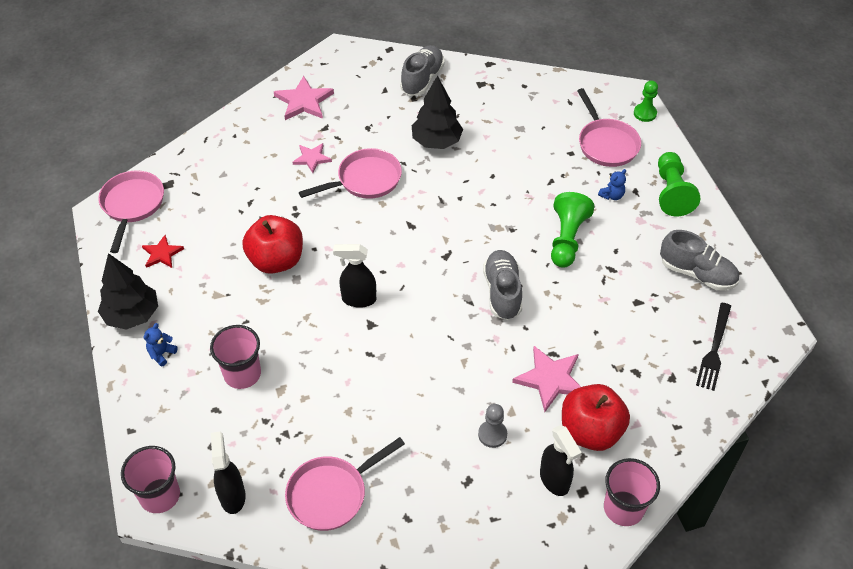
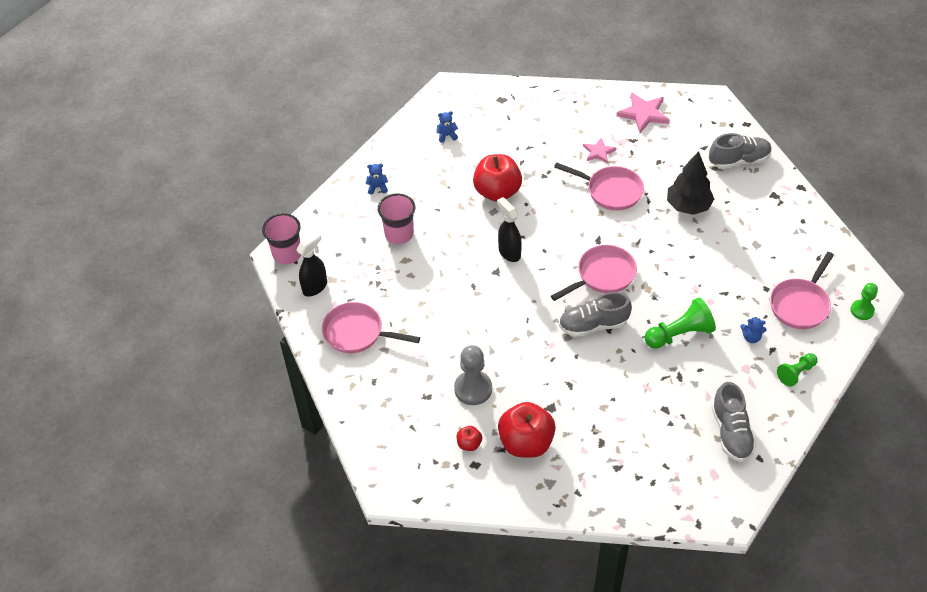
camera: 55 degrees right, 0 degrees up
(132, 205) = (468, 96): pink pan -> pink pan (603, 275)
(132, 315) = (390, 155): black tree -> none
(162, 254) = (447, 135): red star -> blue teddy bear
(492, 434) = (473, 389): grey pawn -> grey pawn, size x1.60
(502, 292) = (593, 325): grey shoe -> grey shoe turned 150 degrees counterclockwise
(550, 379) = (547, 395): pink star -> none
(554, 480) = (469, 444): black spray bottle -> red apple
(623, 508) = (483, 495): pink cup -> none
(671, 193) = (796, 373): green pawn -> green pawn, size x0.63
(714, 349) = (669, 480): black fork -> none

